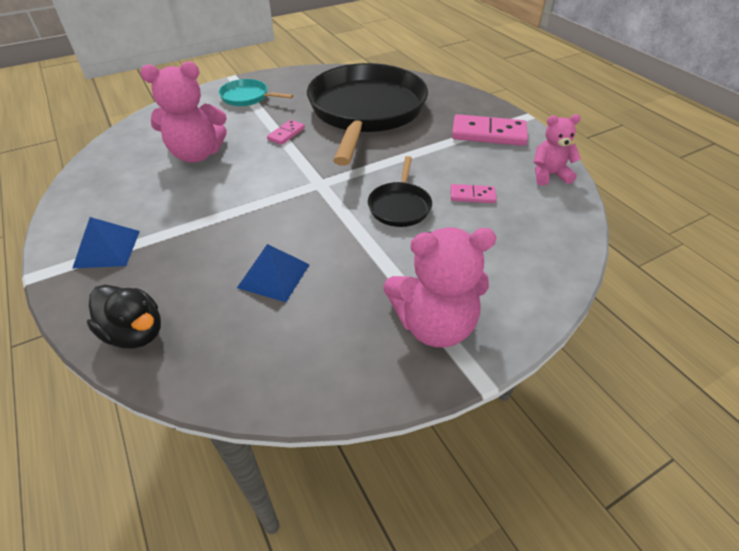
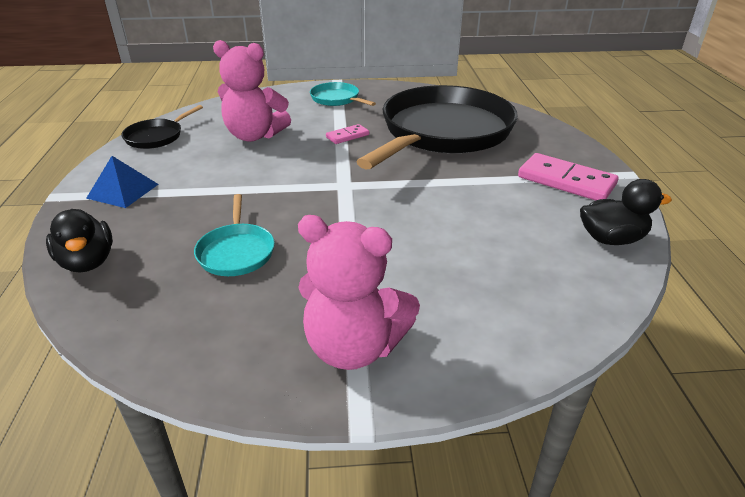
camera: 25 degrees right, 10 degrees down
(274, 275) = (236, 252): blue pyramid -> turquoise pan
(400, 206) = (408, 225): black pan -> black pan (156, 137)
(472, 196) = (498, 236): pink domino -> none
(549, 175) = (611, 239): pink teddy bear -> black duck

